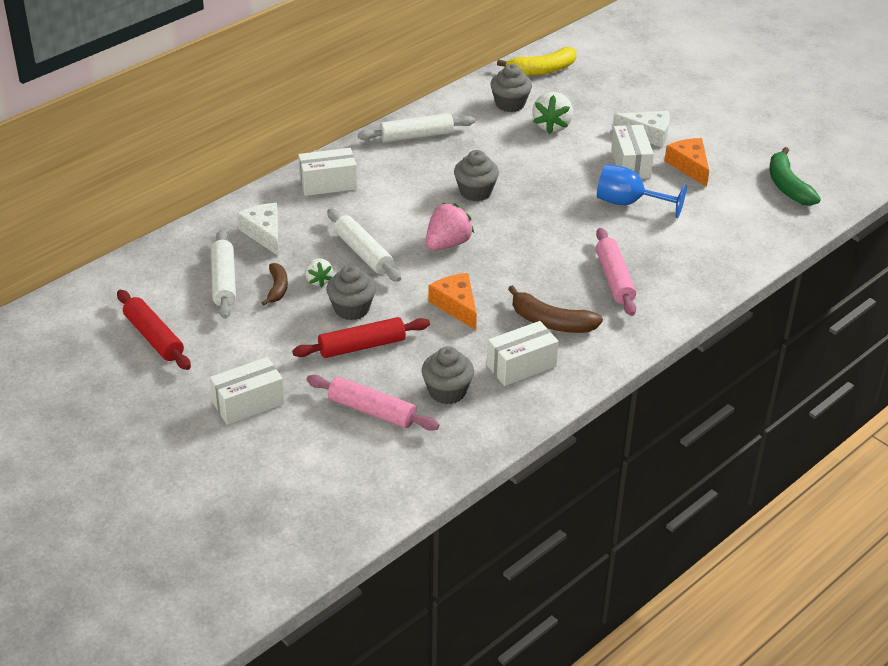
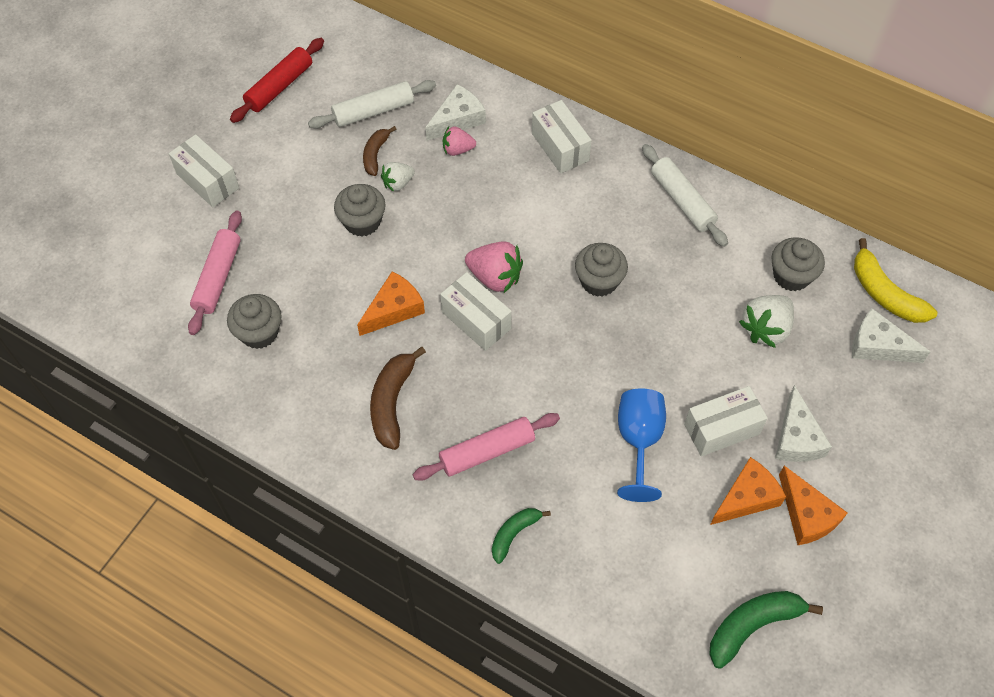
camera: 75 degrees right, 20 degrees up
(277, 288) = (375, 154): brown banana -> brown banana turned 120 degrees clockwise
(299, 239) = (457, 149): none -> pink strawberry
(362, 346) = (308, 245): red rolling pin -> none
(363, 252) = (454, 207): white rolling pin -> none
(521, 366) = (314, 389): white box -> white box (476, 320)
(552, 126) = (765, 329): white strawberry -> white strawberry turned 45 degrees counterclockwise
(584, 83) = (878, 346): none -> white cheese
(691, 278) = (514, 534): none -> green banana
(709, 145) = (806, 515): none -> orange cheese

